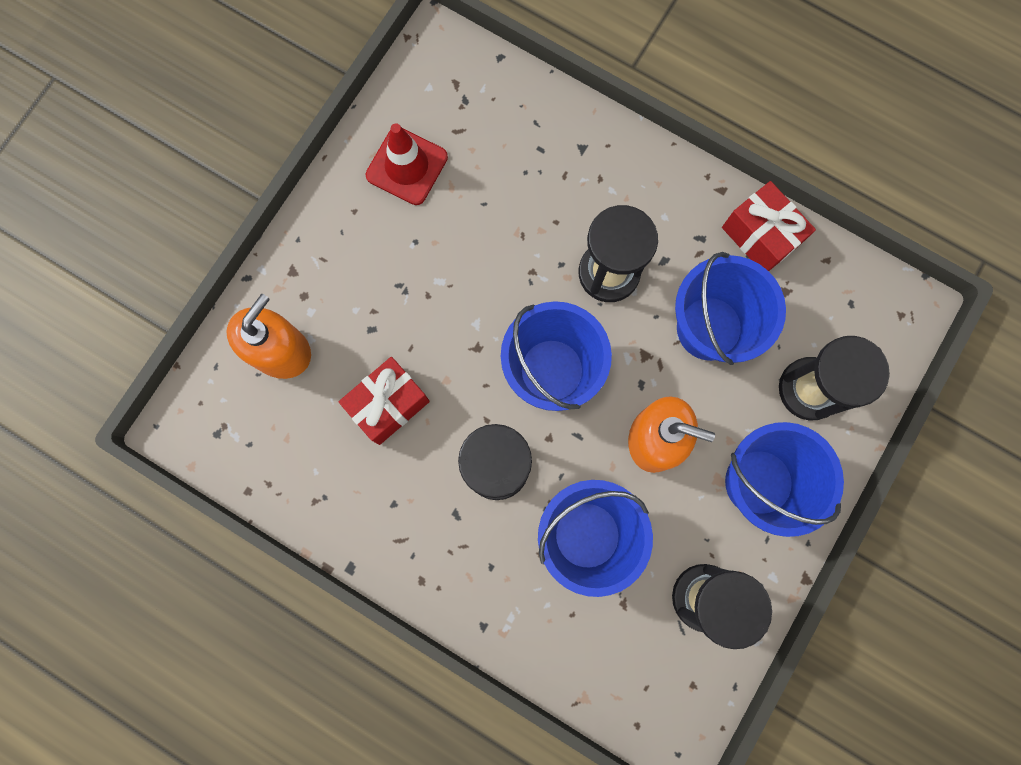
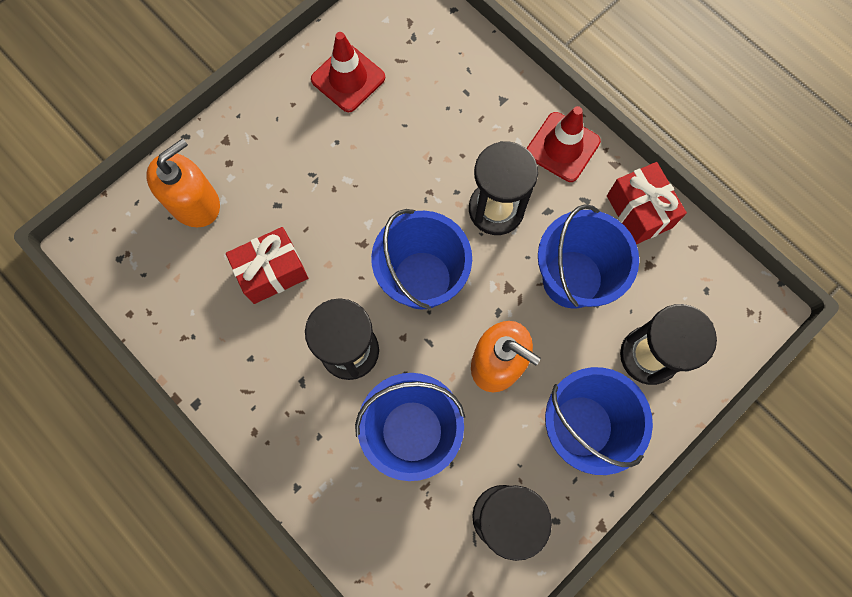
camera: 15 degrees right, 5 degrees down
(661, 185) = (562, 147): none -> red traffic cone

